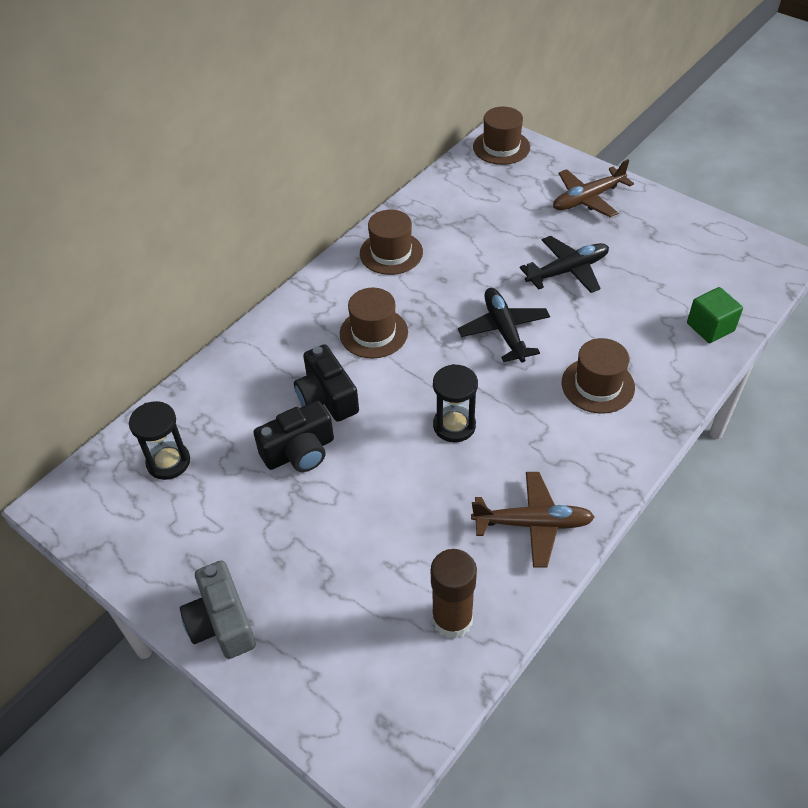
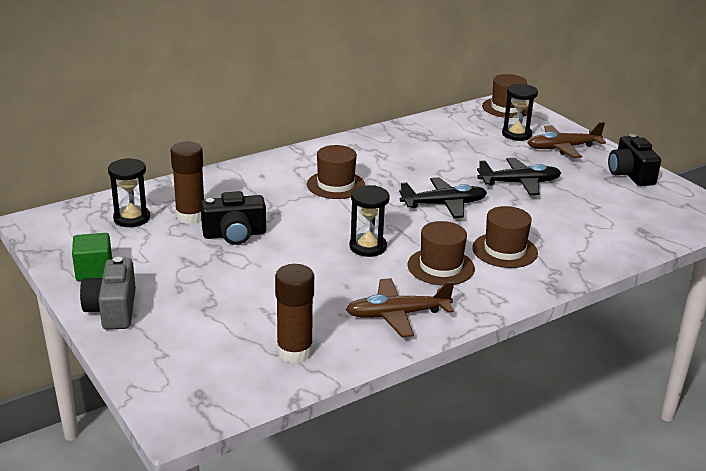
camera: 15 degrees right, 20 degrees down
(235, 437) = (190, 216): none -> brown glue stick
(327, 397) = (275, 211): black camera -> black camera (630, 174)
(391, 253) = (378, 146): brown hat -> brown hat (440, 267)
(504, 330) = (444, 205): black plane -> black plane turned 75 degrees clockwise
(530, 190) = (516, 134): none -> black hourglass
(532, 524) = (397, 315): brown plane -> brown plane turned 150 degrees clockwise
(710, 327) = (626, 238): green cube -> green cube (94, 271)

